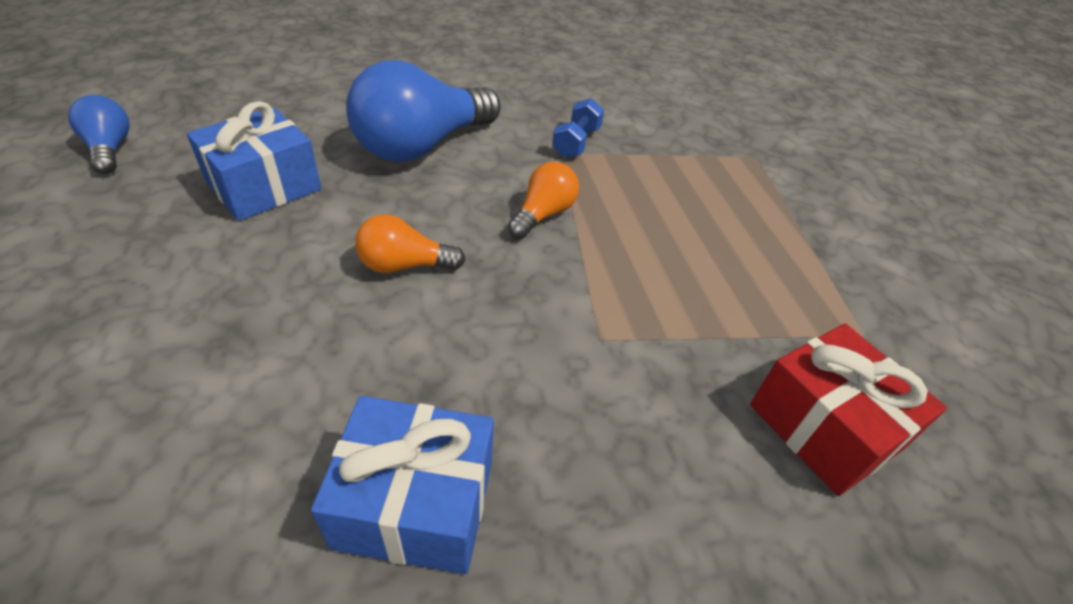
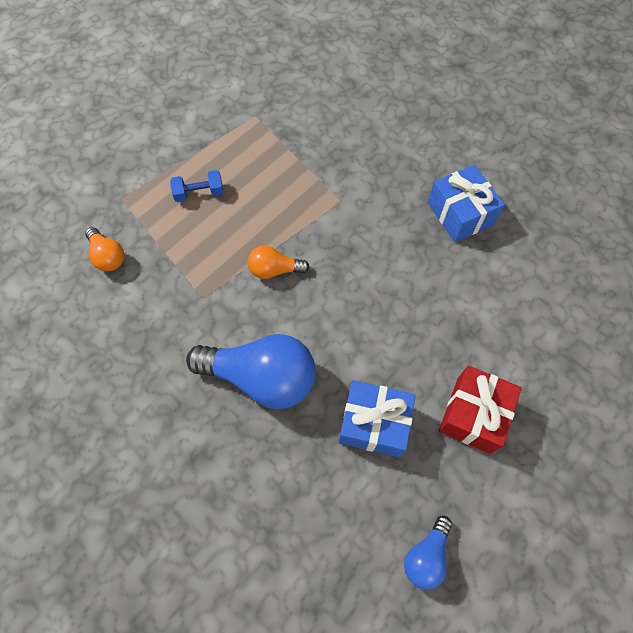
camera: 120 degrees left, 20 degrees up
(404, 265) = (367, 302): orange light bulb -> orange light bulb (108, 256)
(576, 143) = (184, 296): blue dumbbell -> blue dumbbell (199, 193)
(824, 427) = (321, 117): red gift -> red gift (473, 414)

